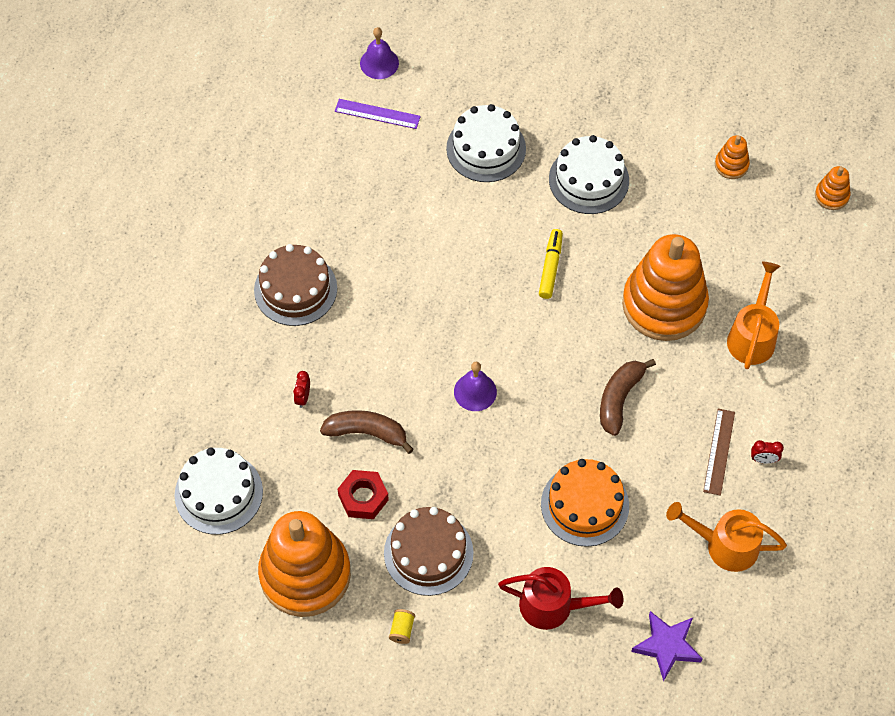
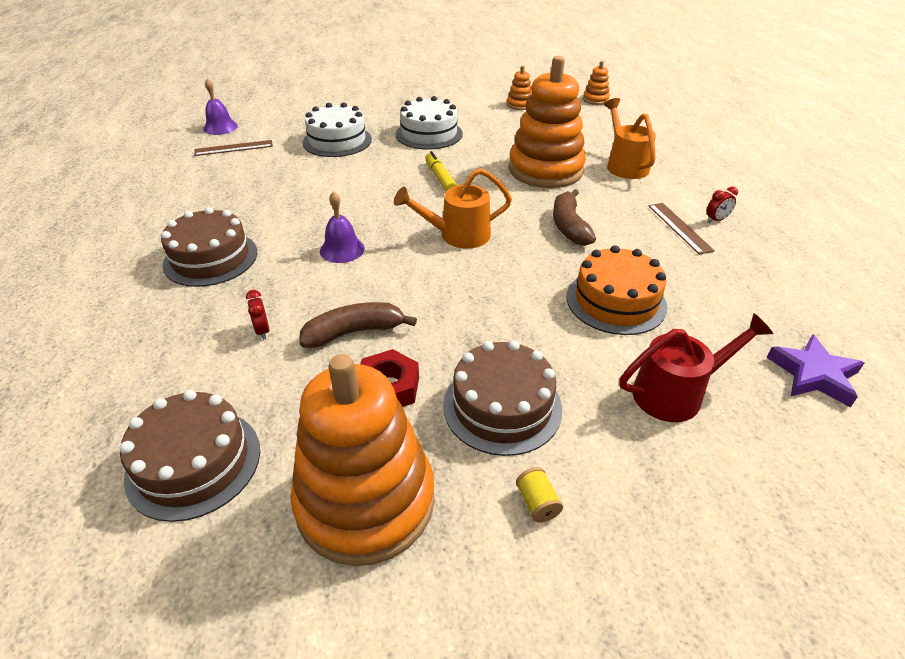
camera: 30 degrees left, 20 degrees down
(218, 493) = (194, 463): white cake -> brown cake
(377, 114) = (233, 148): purple ruler -> brown ruler
(475, 392) = (441, 264): purple bell -> purple bell (342, 249)
(724, 545) = (758, 280): orange watering can -> orange watering can (457, 235)

